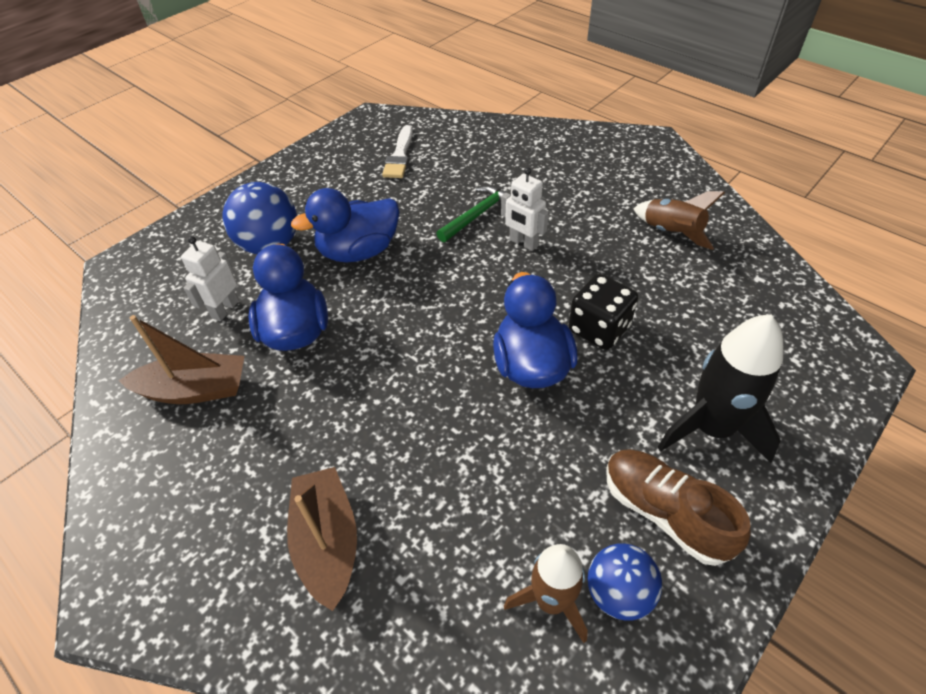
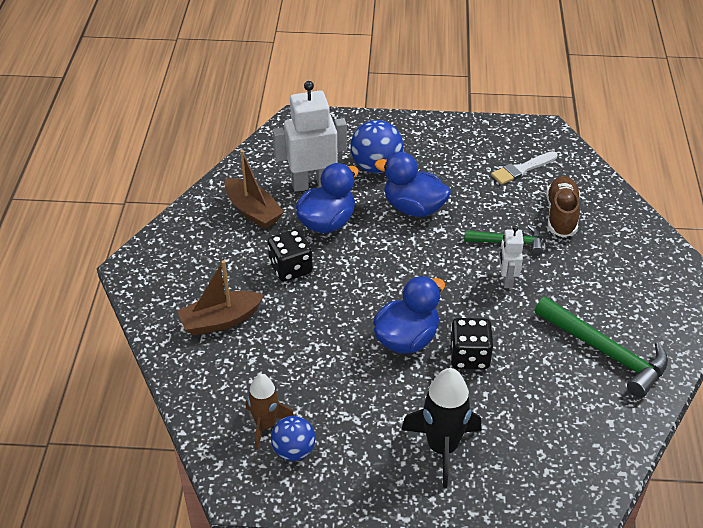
camera: 50 degrees right, 5 degrees down
(225, 309) = (312, 183): white robot -> white robot, size x1.86
(324, 407) = (290, 268): none -> black dice
(327, 542) = (220, 320): brown boat -> brown boat turned 150 degrees counterclockwise
(664, 512) = (360, 449): brown shoe -> brown shoe (561, 215)
(671, 233) = (605, 352): brown rocket -> green hammer

